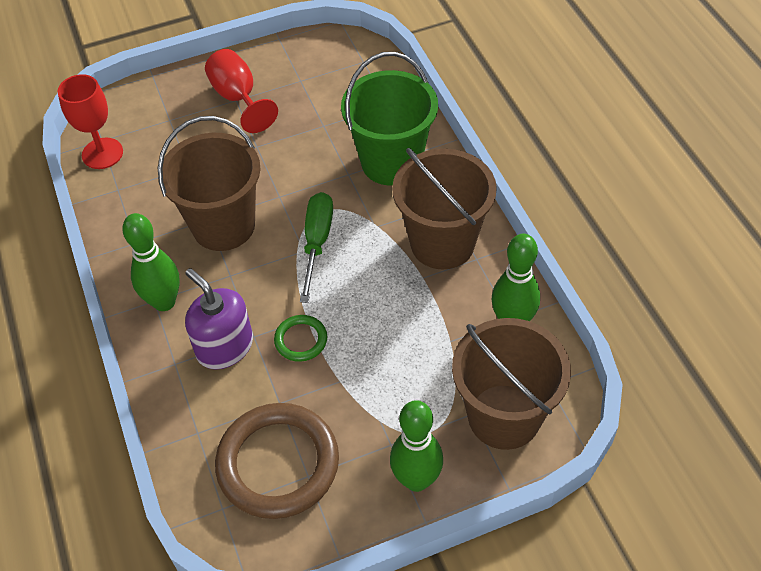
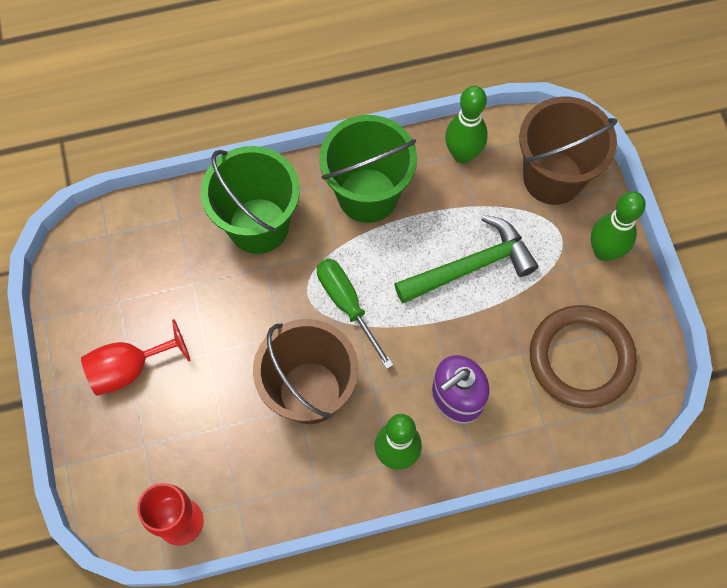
camera: 85 degrees left, 15 degrees up
(301, 340) = (458, 329): green ring -> none
(317, 242) = (347, 305): green screwdriver -> green screwdriver turned 45 degrees clockwise
(375, 344) = (470, 266): none -> green hammer
(442, 243) = (367, 195): brown bucket -> green bucket

